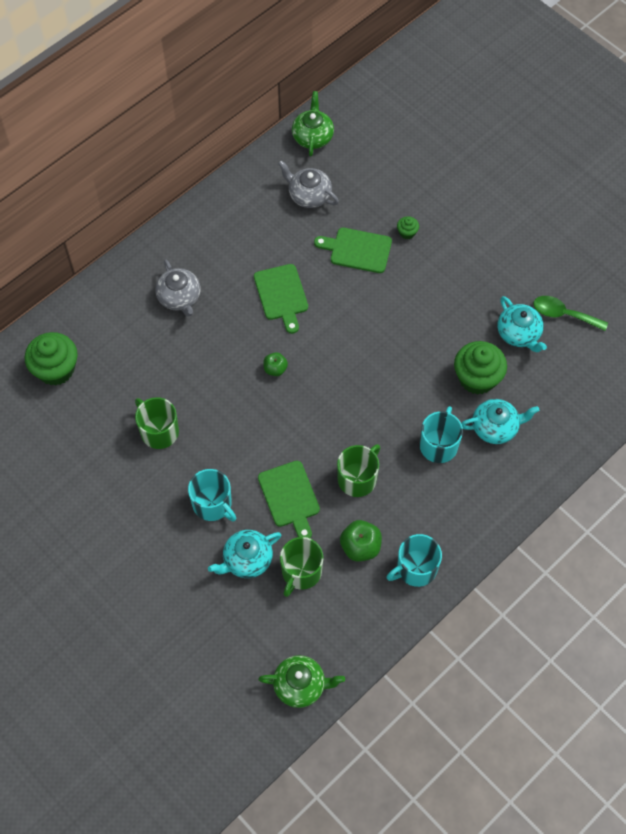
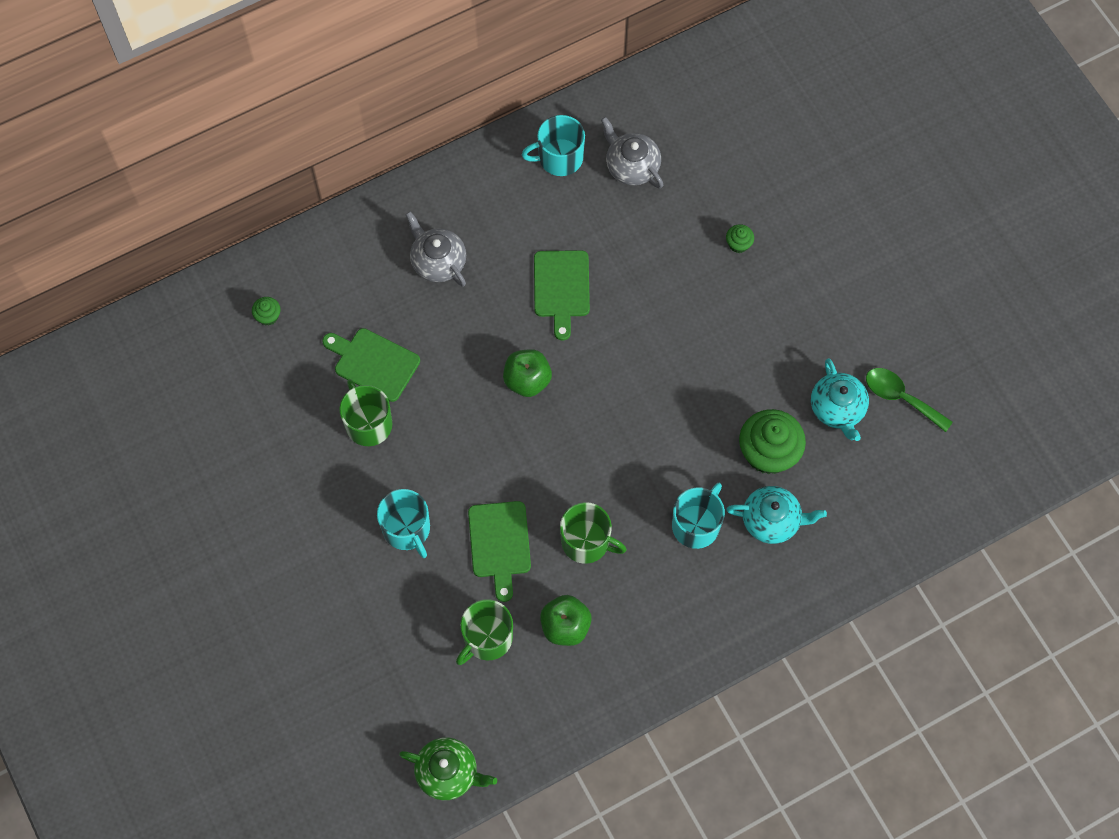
camera: 15 degrees right, 5 degrees up
(56, 369) = (268, 316): green cupcake -> green cupcake, size x0.45
(179, 297) = (438, 261): grey teapot -> grey teapot turned 150 degrees clockwise
(247, 560) = (428, 607): turquoise teapot -> none
(275, 369) = (527, 380): green apple -> green apple, size x1.59
(312, 136) = (658, 89): green teapot -> none
(357, 250) = (670, 252): green cutting board -> green cutting board (373, 363)
(357, 478) = (586, 541): green mug -> green mug turned 60 degrees clockwise
(415, 568) = (623, 669): turquoise mug -> turquoise mug (559, 158)

